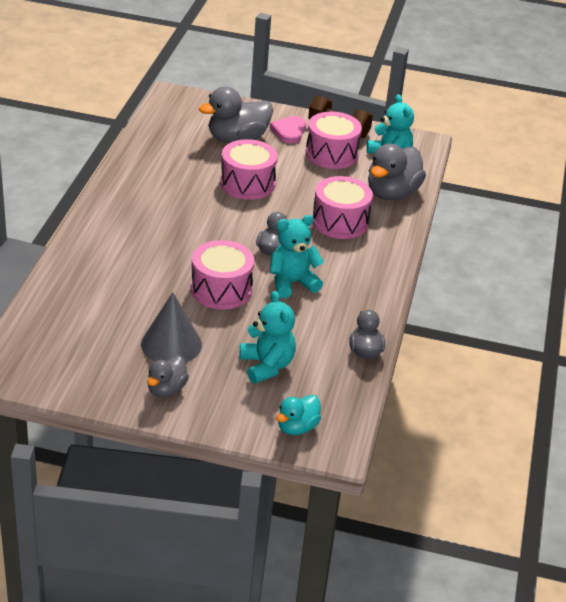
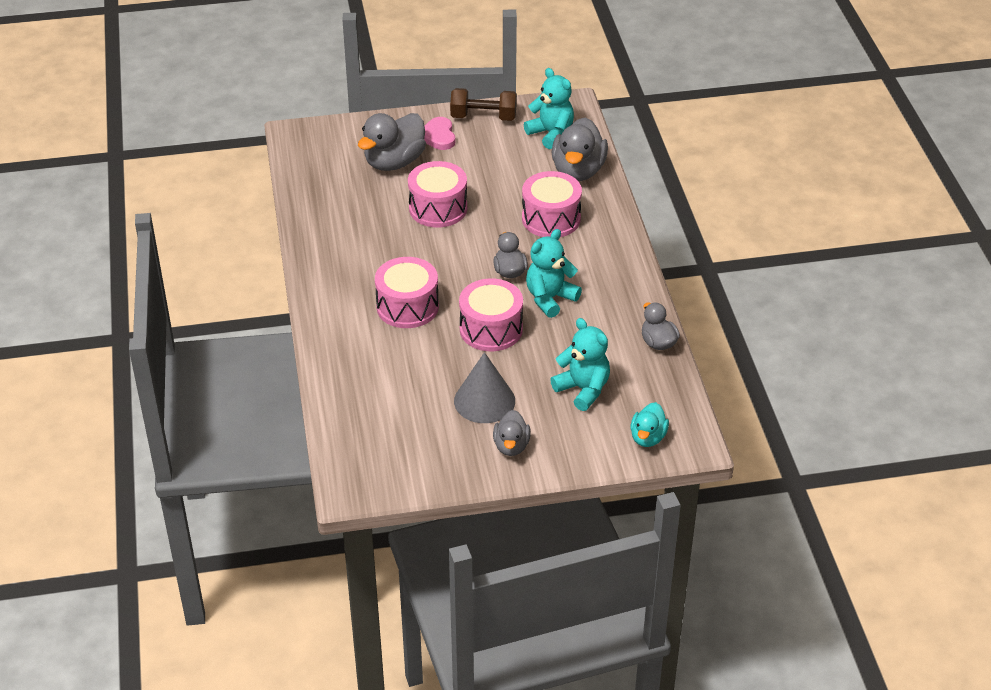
camera: 20 degrees left, 5 degrees up
(331, 154) = (495, 147): pink drum -> pink drum (407, 307)

